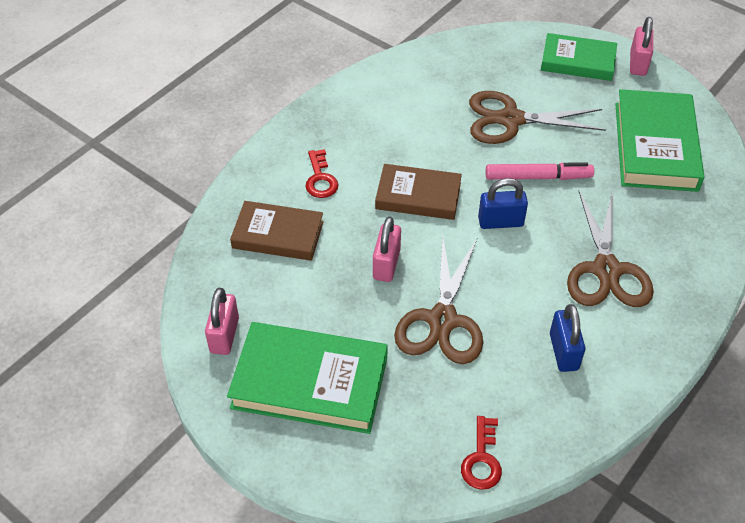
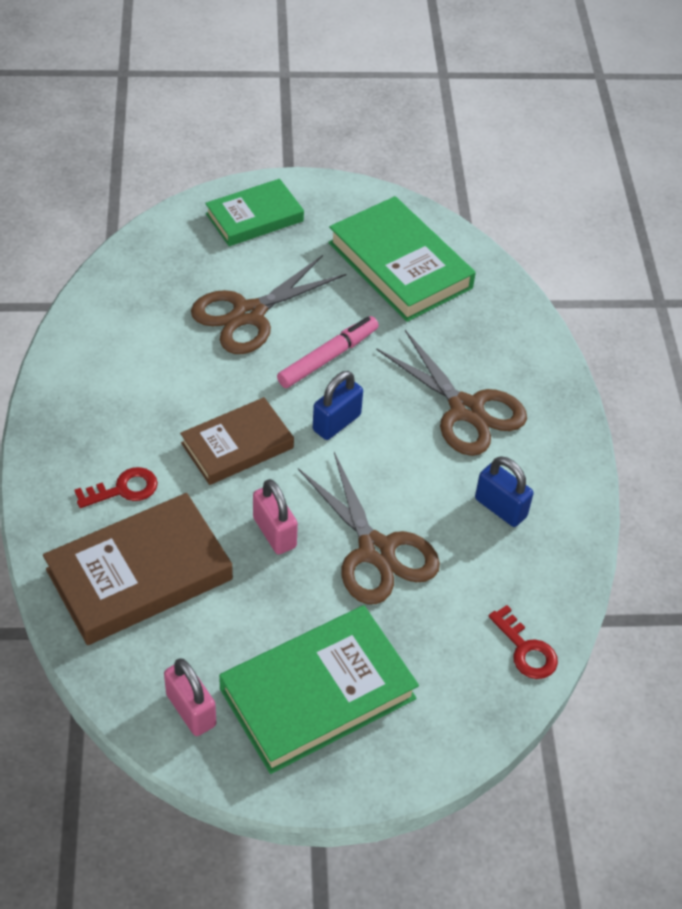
camera: 45 degrees left, 0 degrees up
(278, 235) = (139, 574): brown book -> brown book, size x1.54
(320, 179) = (123, 489): red key -> red key turned 60 degrees counterclockwise
(638, 63) = (311, 190): pink padlock -> none

